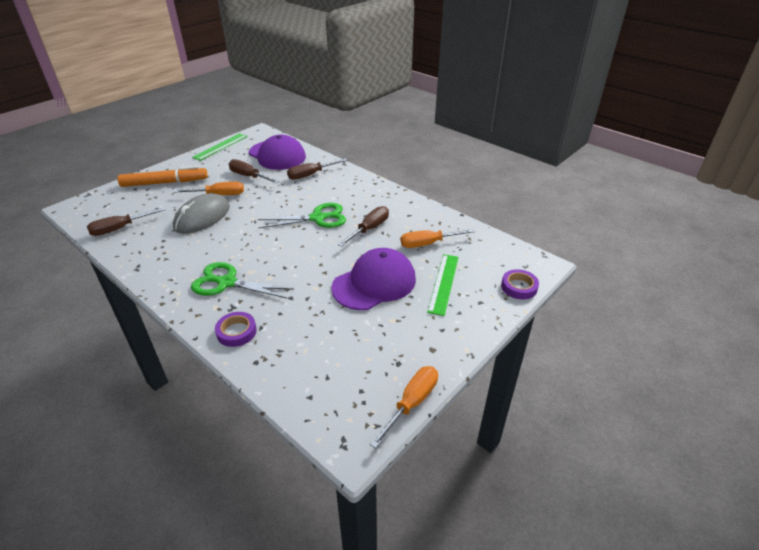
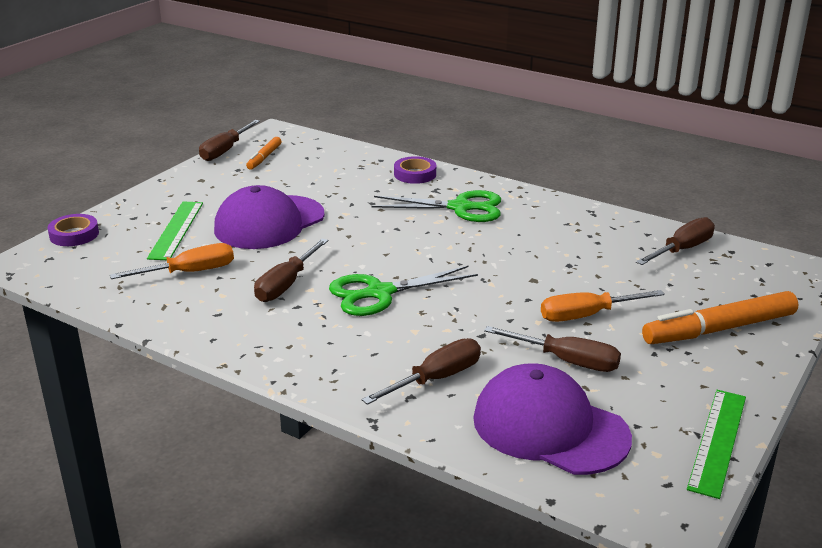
camera: 170 degrees right, 10 degrees down
(202, 217) = (575, 276): grey mouse -> none
(370, 381) = (264, 158): none -> orange marker
(411, 403) = (225, 150): orange screwdriver -> brown screwdriver

